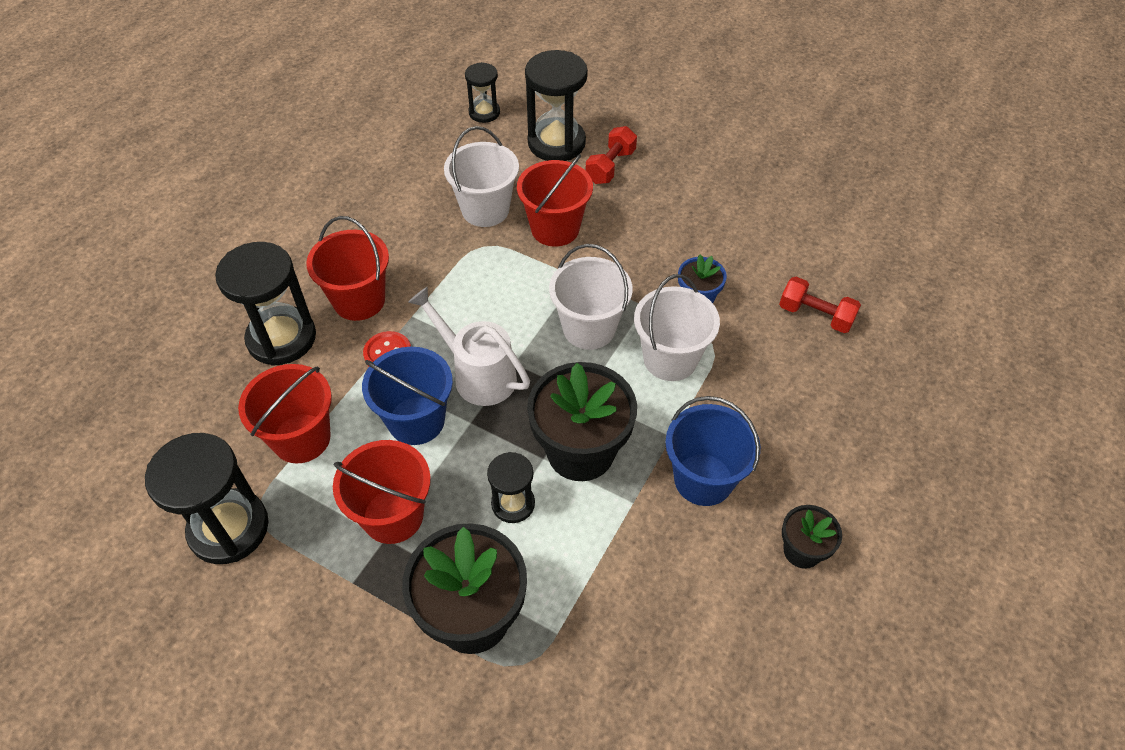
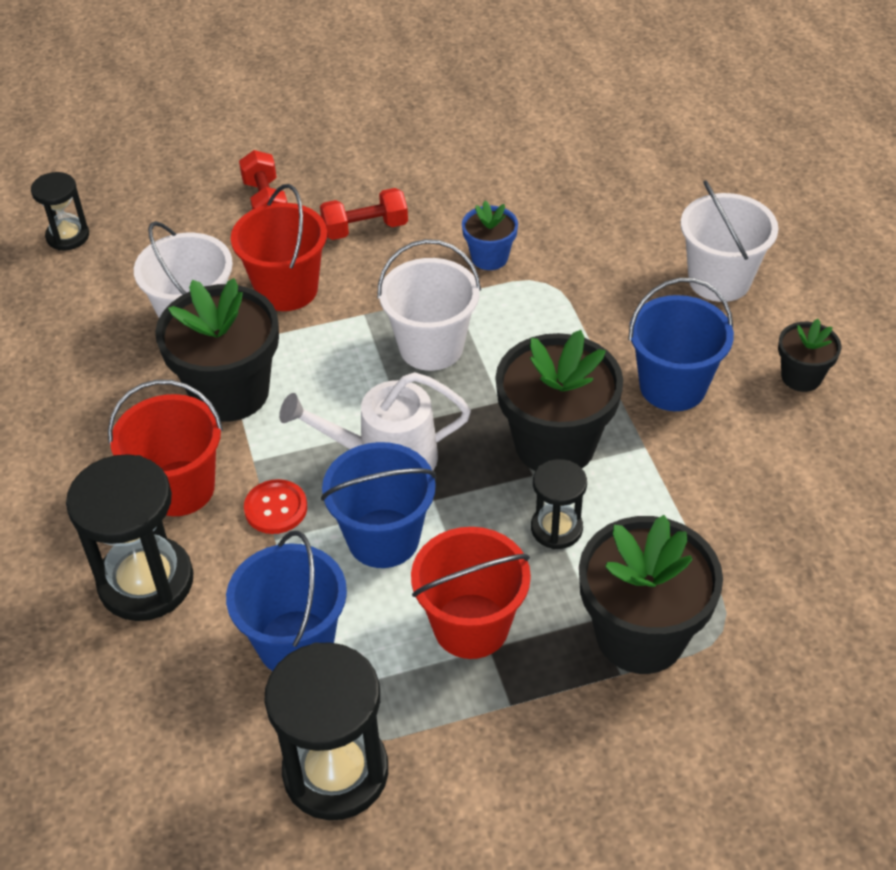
camera: 45 degrees left, 5 degrees down
(301, 438) = (296, 643): red bucket -> blue bucket
(450, 266) = (230, 392): none -> black flower pot
(556, 143) = (184, 216): black hourglass -> none
(670, 359) = (529, 319): white bucket -> white bucket (719, 280)
(815, 315) = (595, 203): red dumbbell -> red dumbbell (365, 228)

